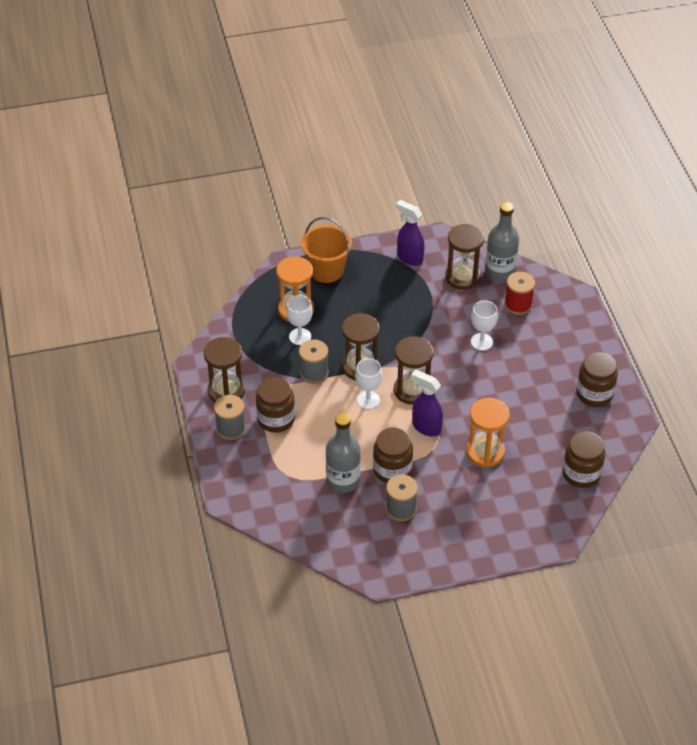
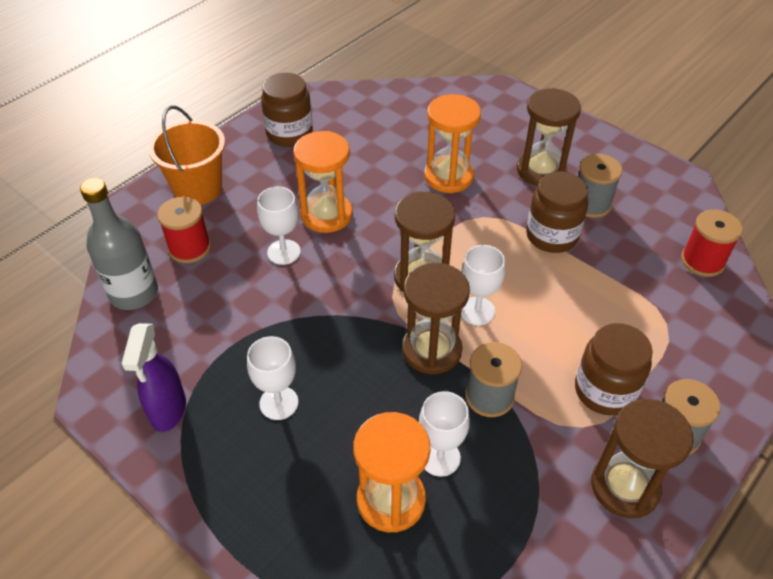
camera: 125 degrees left, 0 degrees up
(311, 529) = (702, 261): none -> red spool
(327, 270) = (271, 511): orange bucket -> orange bucket (198, 189)
(343, 481) = (613, 269): grey bottle -> none
(380, 296) = (279, 403): none -> white goblet
(426, 427) = (464, 237): purple spray bottle -> none
(462, 277) = (172, 327): brown hourglass -> brown hourglass (541, 170)
(498, 374) = (326, 215): none -> orange hourglass
(581, 473) = (406, 104): brown jar -> none

